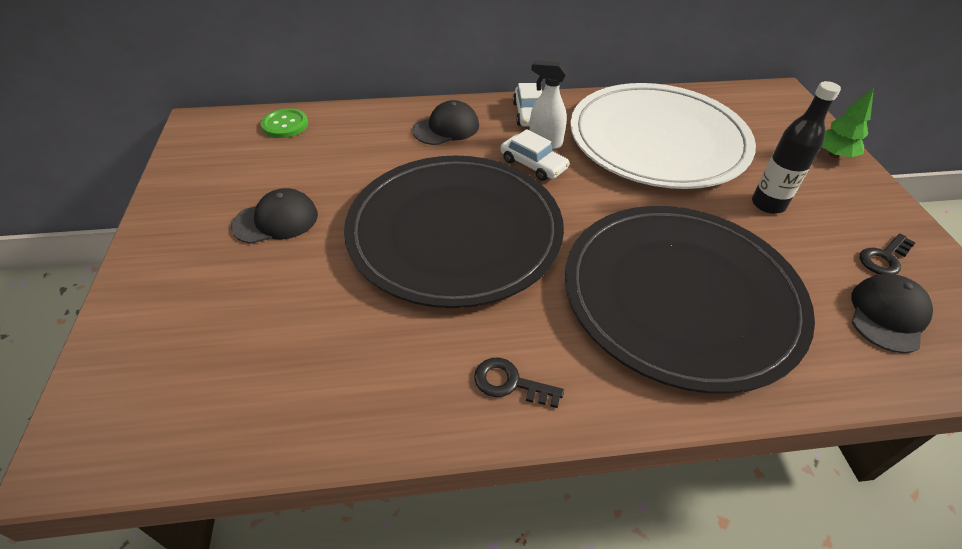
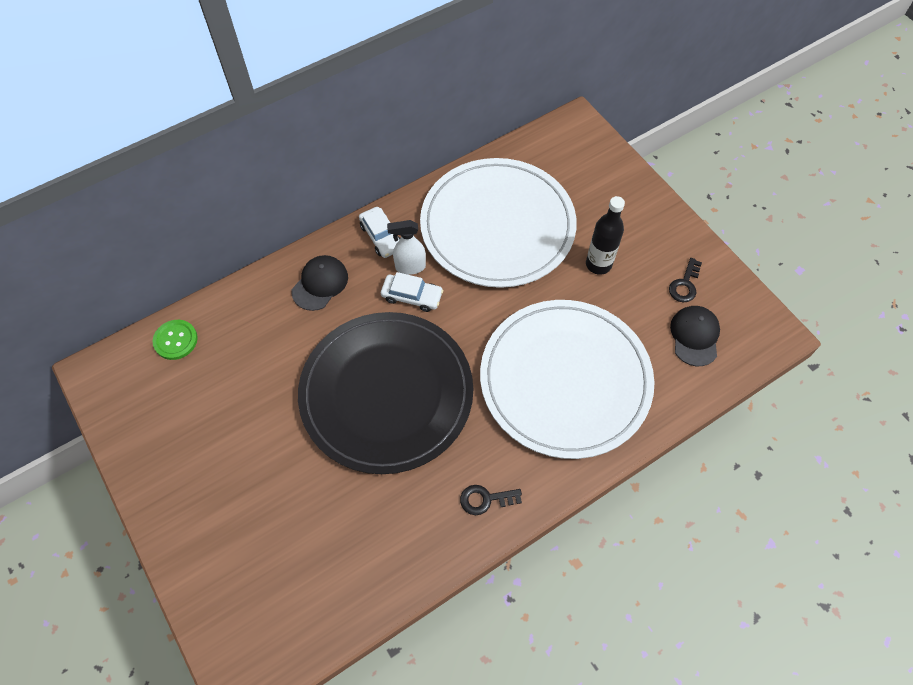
camera: 25 degrees left, 15 degrees up
(276, 220) = (242, 444): black cap -> none
(680, 296) = (565, 380): black plate -> white plate
(833, 155) = (632, 187): green tree -> none

